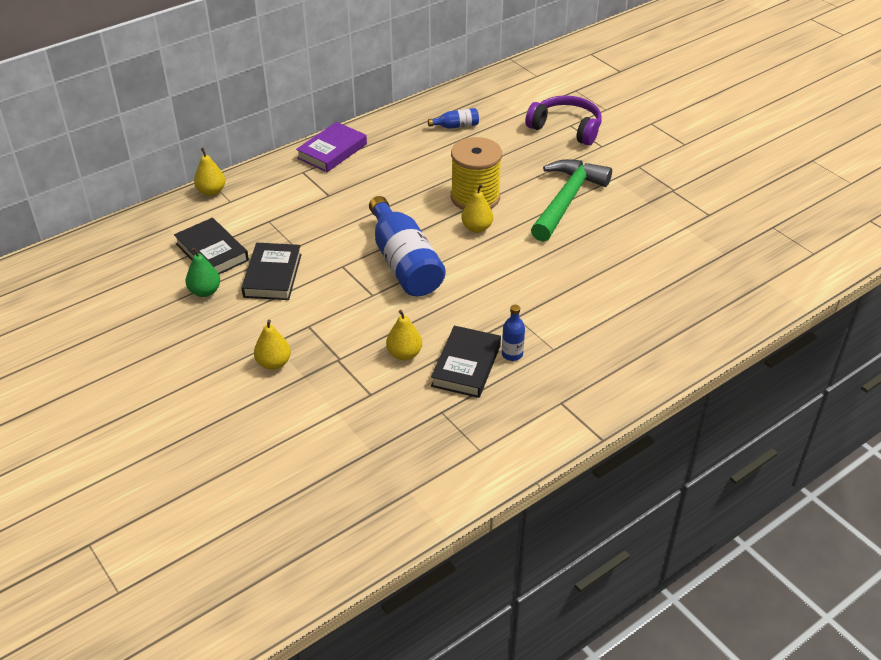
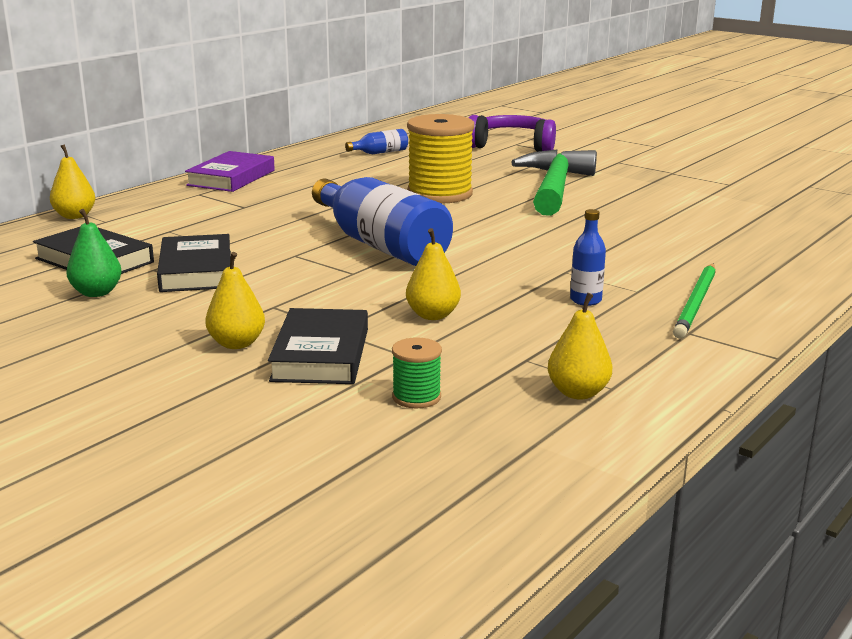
camera: 15 degrees left, 20 degrees down
(359, 436) = (416, 397): none -> green spool
(466, 366) = (530, 316): black book -> black book (321, 355)
(477, 228) = (458, 213): yellow pear -> yellow pear (578, 393)
(585, 371) = (696, 303): none -> green pencil

